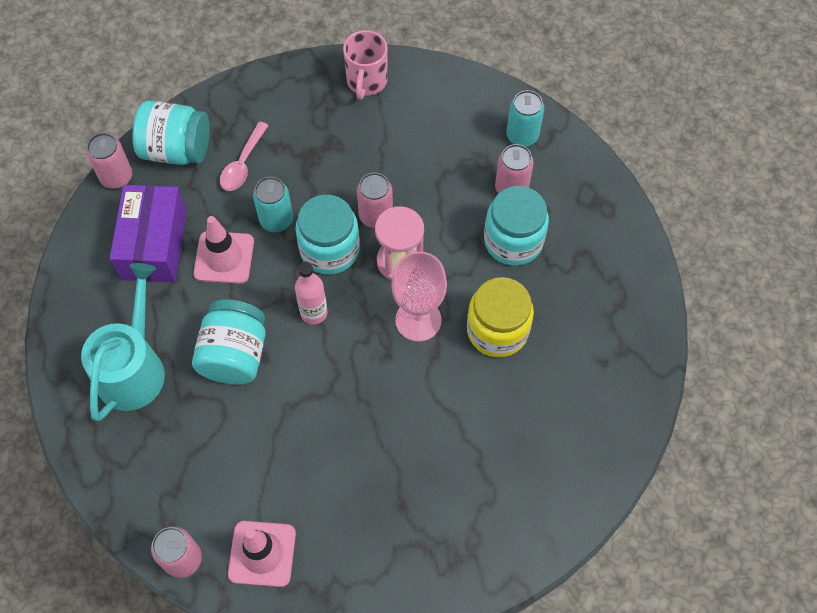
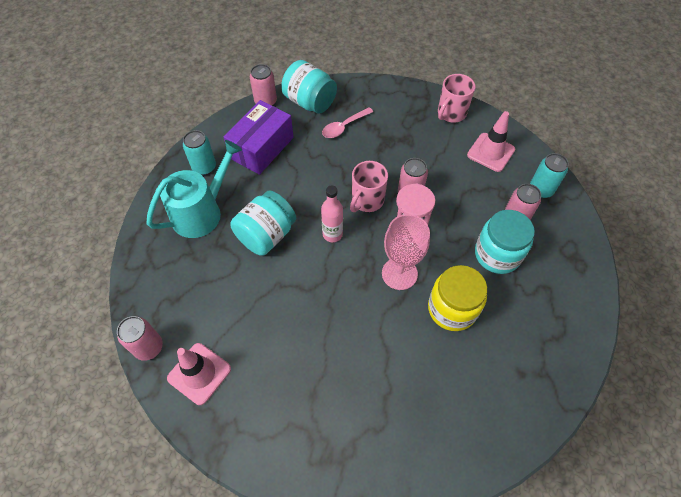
camera: 30 degrees right, 5 degrees down
(224, 258) = (298, 174): pink traffic cone -> pink traffic cone (490, 152)
(276, 220) = (344, 167): turquoise can -> turquoise can (204, 167)
(329, 249) = (367, 200): turquoise jar -> pink mug

